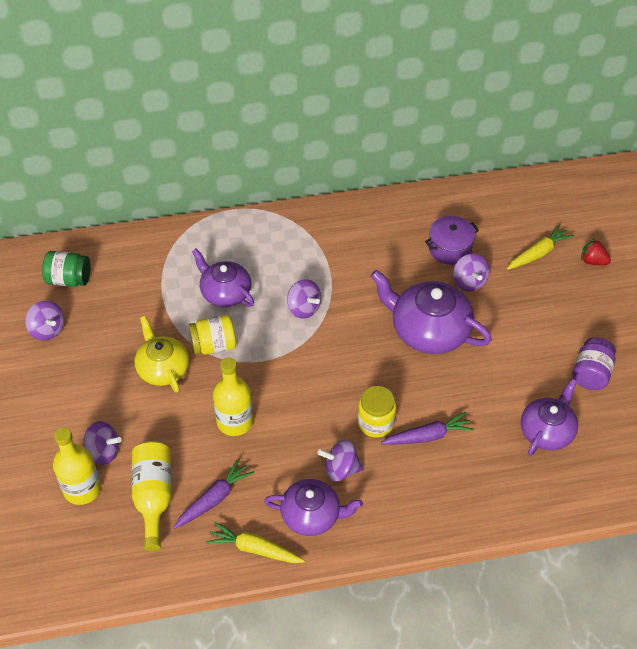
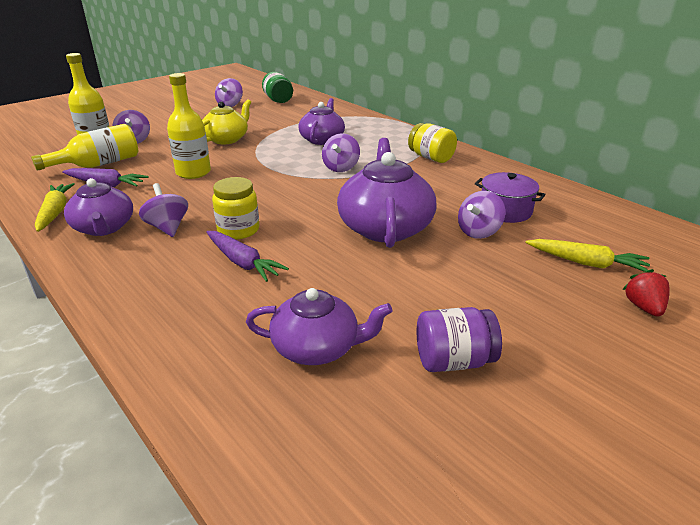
camera: 60 degrees right, 20 degrees down
(214, 345) = (265, 148): yellow jar -> yellow jar (431, 158)

